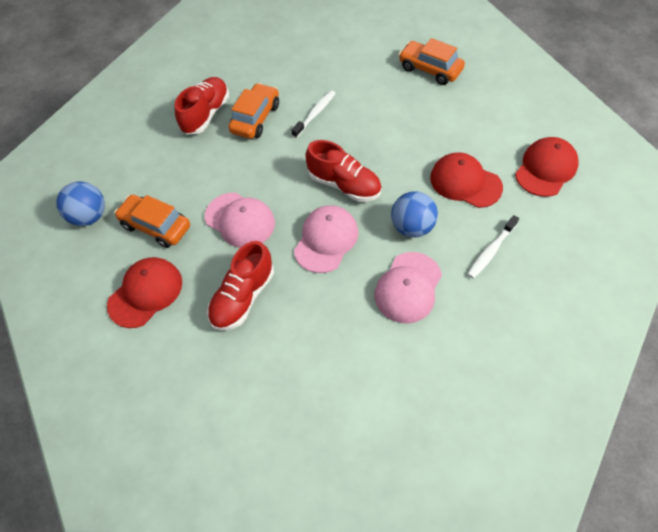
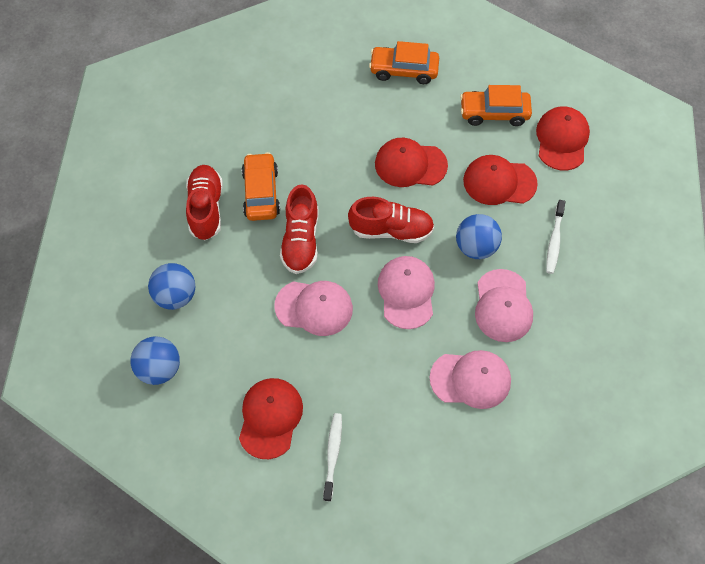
camera: 30 degrees left, 5 degrees up
(140, 168) = (175, 295): none -> blue ball
(156, 226) = (235, 349): orange car -> orange car (494, 113)
(243, 297) = (364, 380): red shoe -> red shoe (301, 240)
(315, 114) = (319, 164): white toothbrush -> white toothbrush (333, 454)
(339, 339) = (471, 379): none -> pink cap
(392, 140) = (410, 164): none -> red cap

